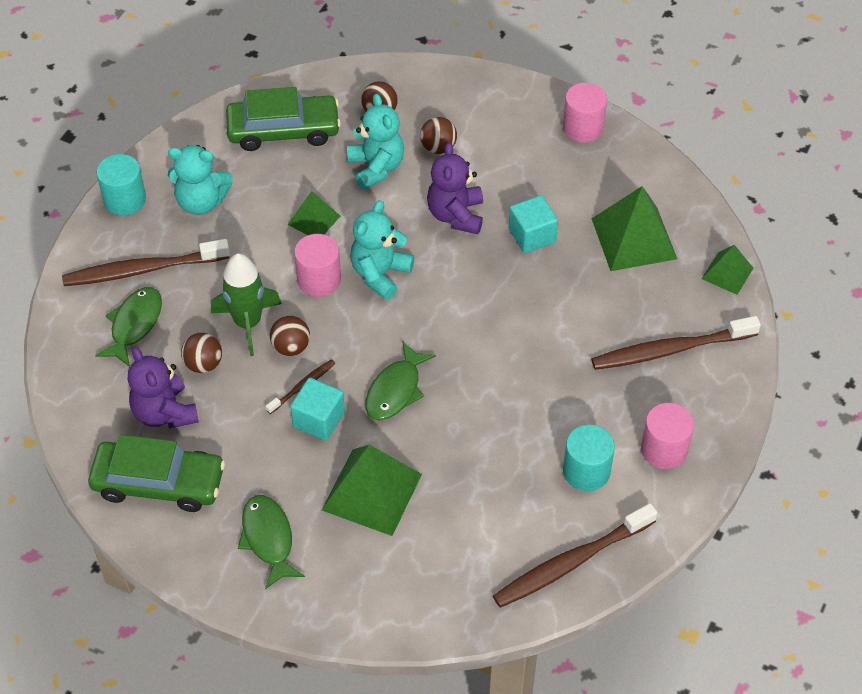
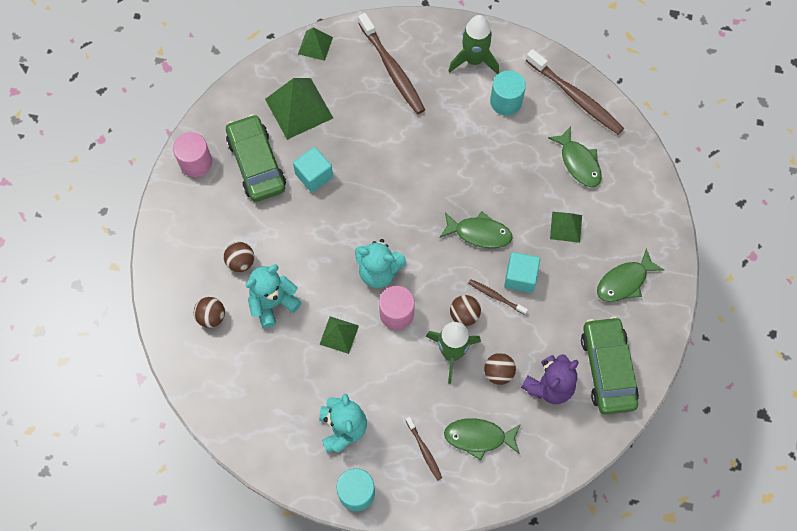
camera: 105 degrees left, 15 degrees up
(143, 270) = (424, 450): brown toothbrush -> brown toothbrush, size x0.50
(283, 131) = (249, 387): green car -> green car (256, 163)
(371, 492) = (566, 227): green pyramid -> green pyramid, size x0.56
(456, 215) = (307, 232): purple teddy bear -> none
(464, 535) = (578, 162): none -> green fish
(664, 449) = (474, 60): pink cylinder -> green rocket

